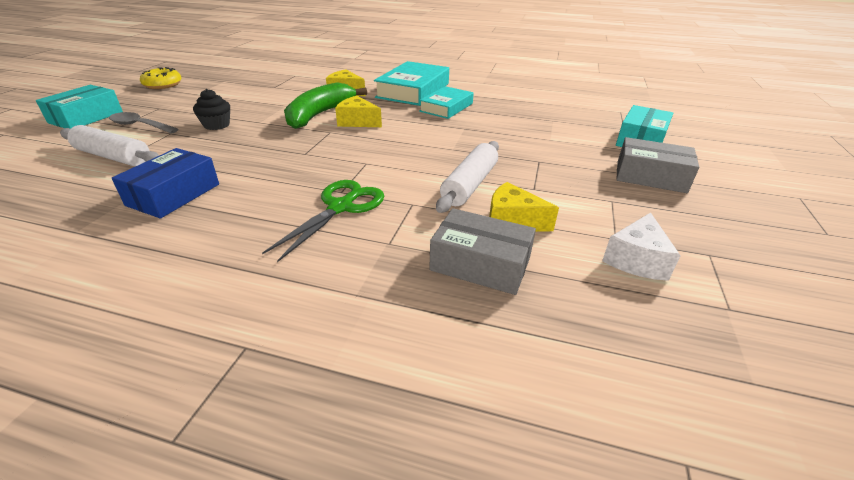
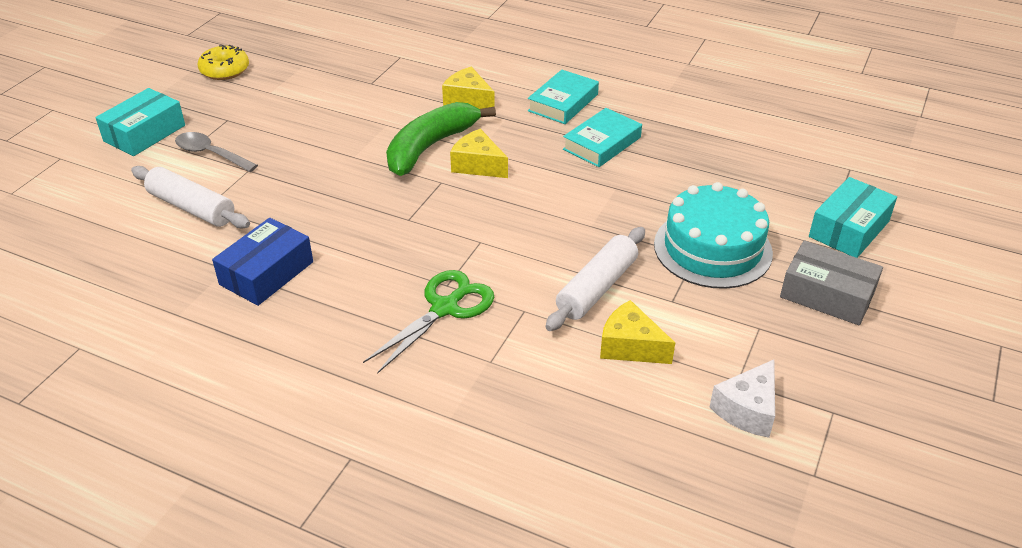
camera: 10 degrees right, 5 degrees up
(216, 125) = (302, 159): black cupcake -> none
(413, 90) = (563, 103): turquoise book -> turquoise book, size x0.64
(480, 264) = (579, 397): grey box -> none
(550, 156) = (712, 248): none -> turquoise cake

